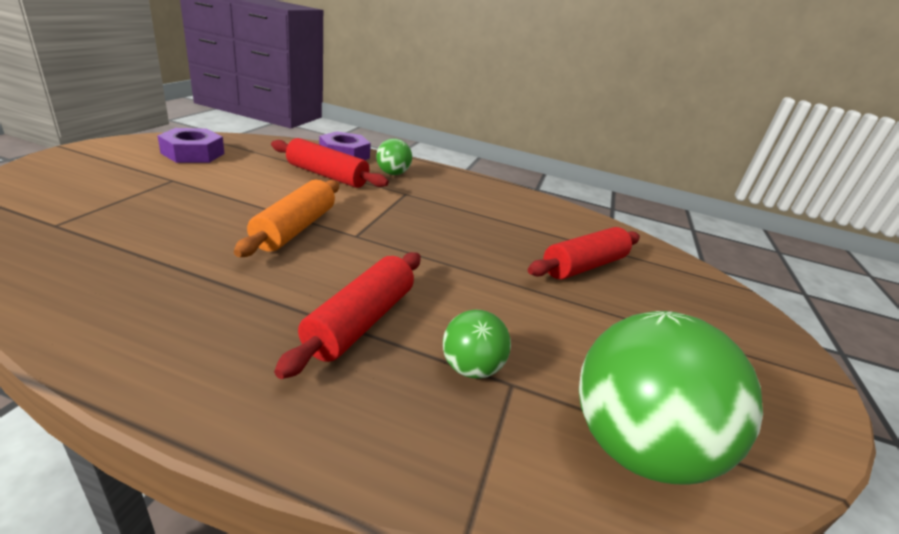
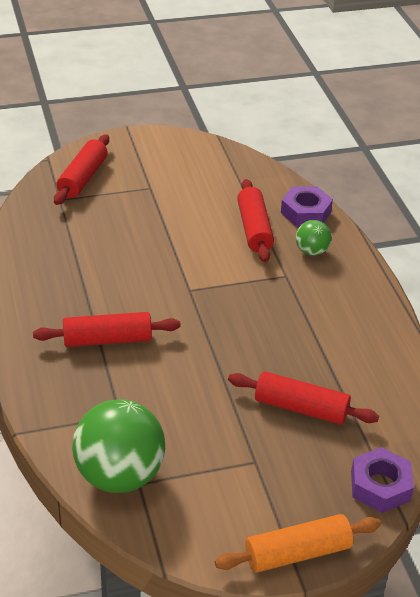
camera: 60 degrees right, 10 degrees up
(62, 197) = (82, 178): none -> red rolling pin
(193, 153) = (193, 165): purple nut -> purple nut (380, 486)
(295, 228) = (163, 264): orange rolling pin -> orange rolling pin (297, 553)
(470, 368) = (115, 395): green ball -> none

